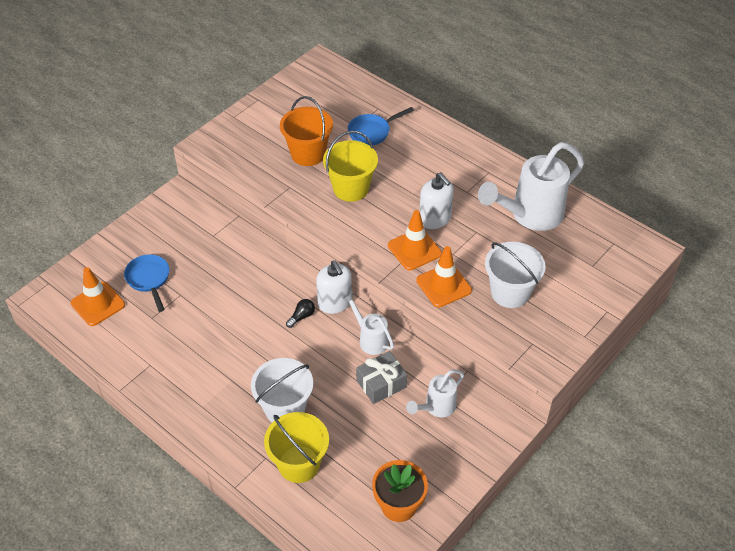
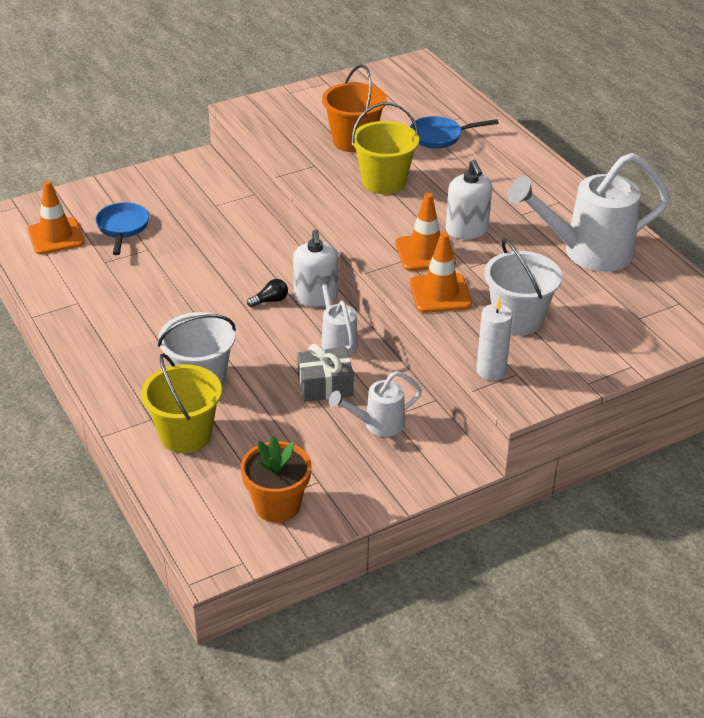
camera: 20 degrees right, 10 degrees down
(513, 347) = (491, 371): none -> white candle

